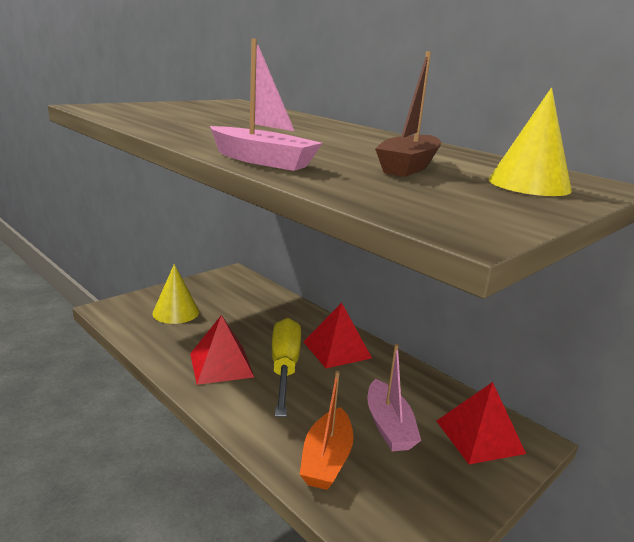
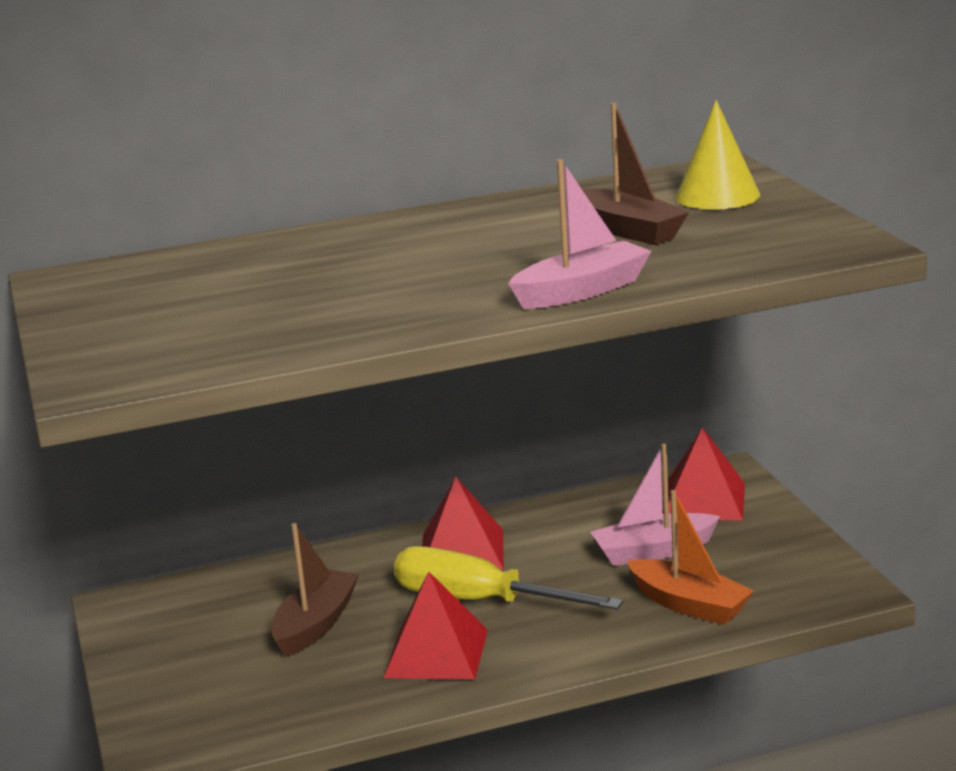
camera: 60 degrees left, 0 degrees up
(176, 312) = (231, 681): yellow cone -> none
(236, 322) = (315, 624): none -> brown boat
(388, 426) = (653, 551): pink boat -> pink boat turned 150 degrees clockwise

